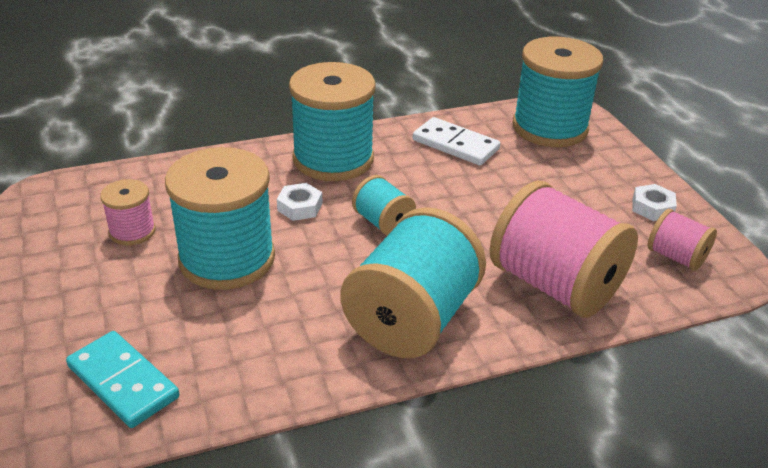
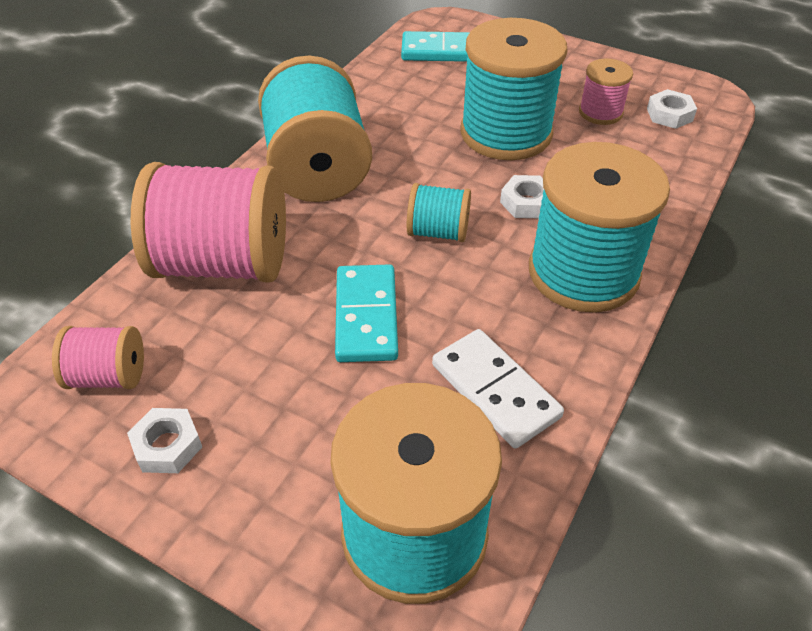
camera: 140 degrees right, 10 degrees up
(95, 201) = (669, 115): none -> white nut
(455, 145) = (495, 390): white domino -> white domino turned 60 degrees clockwise
(486, 205) = (366, 316): none -> turquoise domino

